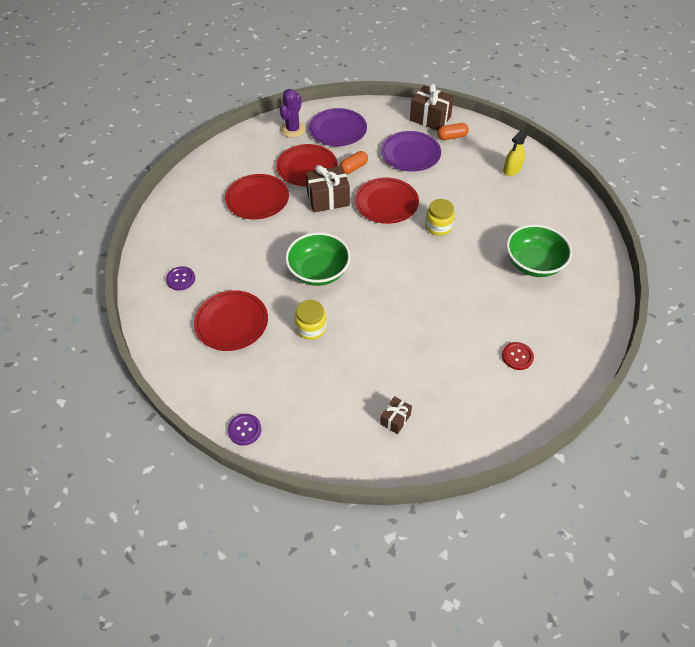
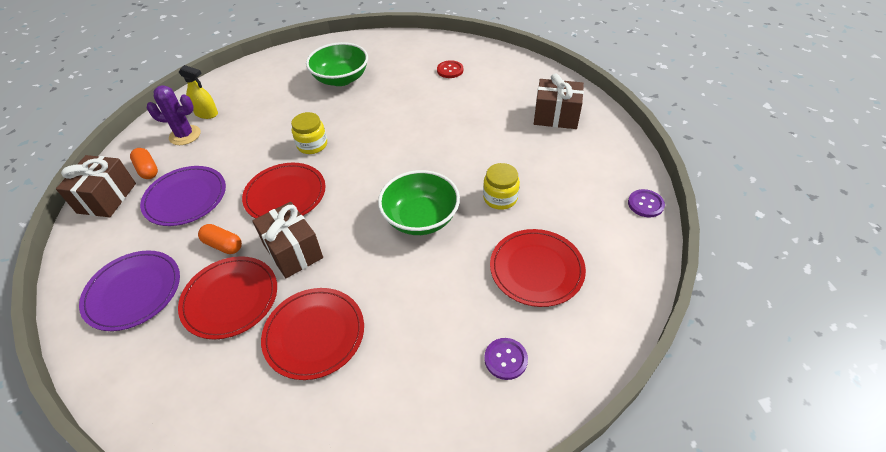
camera: 110 degrees left, 5 degrees down
(293, 129) = (133, 354): purple cactus -> purple cactus (185, 135)
(395, 419) = (556, 116): brown gift -> brown gift, size x1.83

